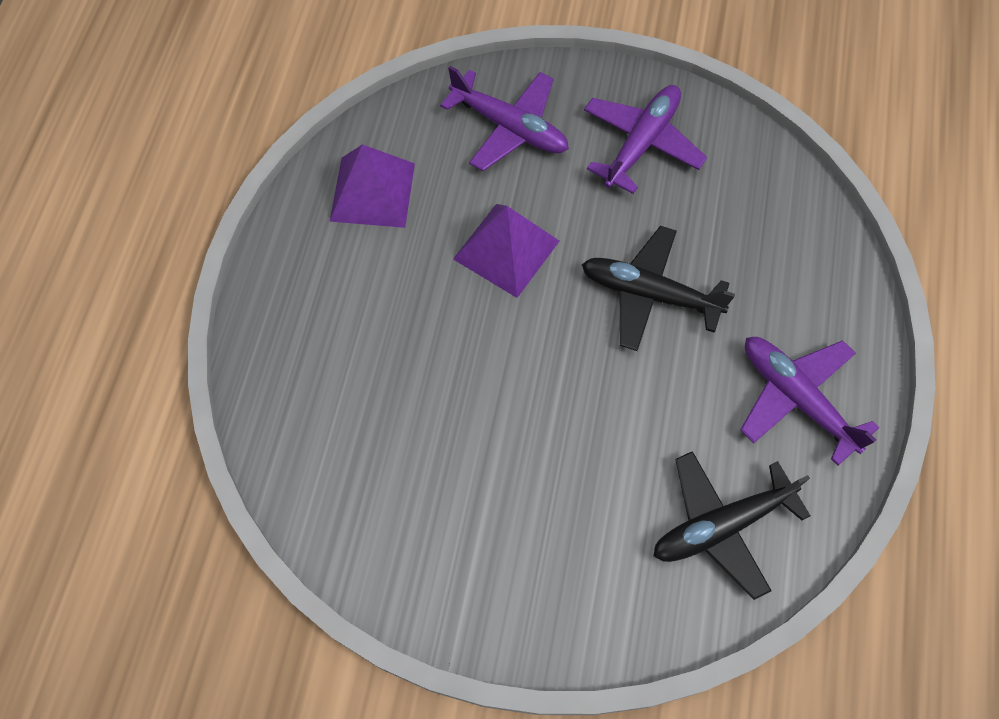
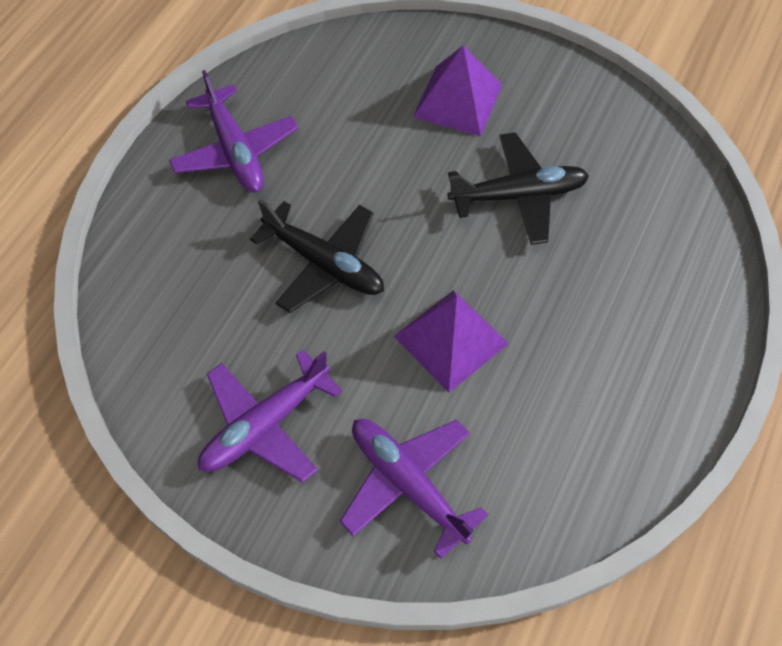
camera: 165 degrees left, 5 degrees down
(372, 192) = (583, 440): purple pyramid -> purple pyramid (458, 100)
(720, 526) = (342, 81): black plane -> black plane (519, 195)

